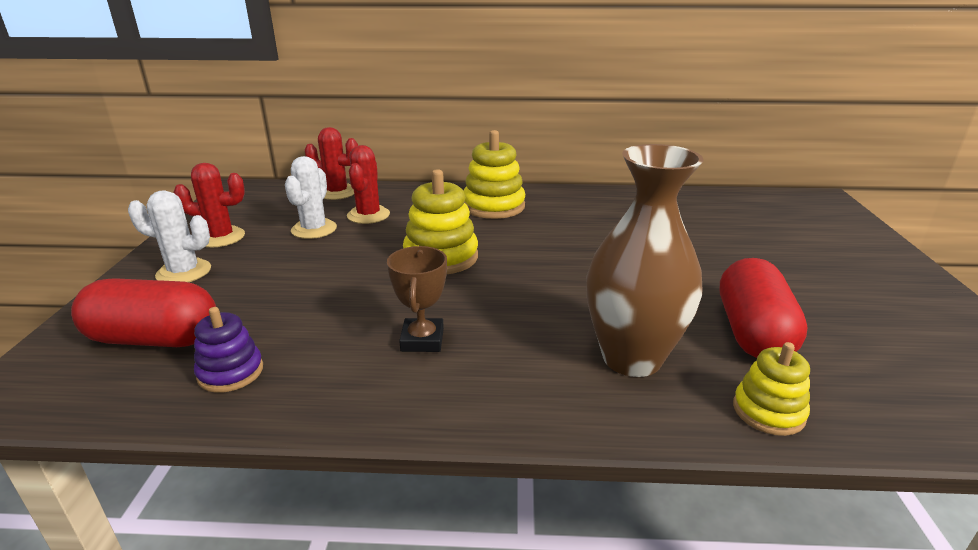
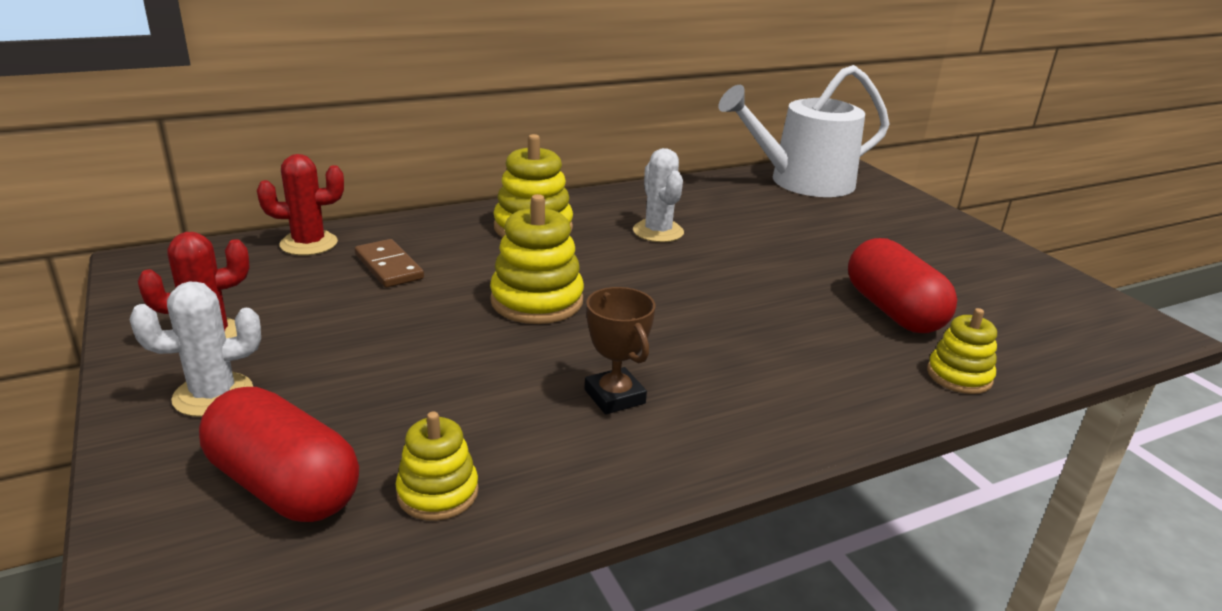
camera: 30 degrees left, 0 degrees up
(154, 339) = (284, 486): red capsule -> red capsule turned 60 degrees clockwise
(230, 372) = (437, 493): purple stacking toy -> yellow stacking toy
(314, 229) = (335, 299): white cactus -> white cactus (658, 232)
(368, 215) = (389, 267): red cactus -> brown domino
(631, 358) = (821, 360): brown vase -> none
(767, 206) = (802, 182): none -> white watering can

